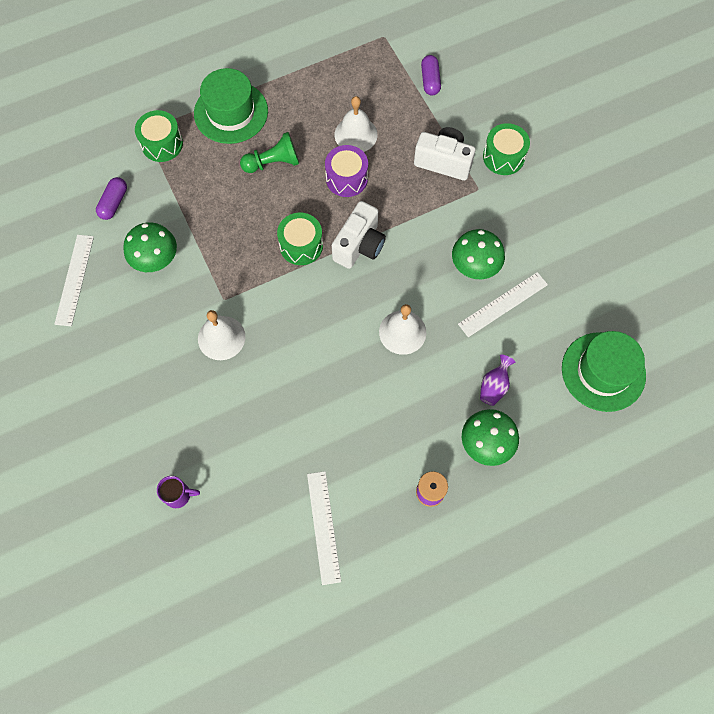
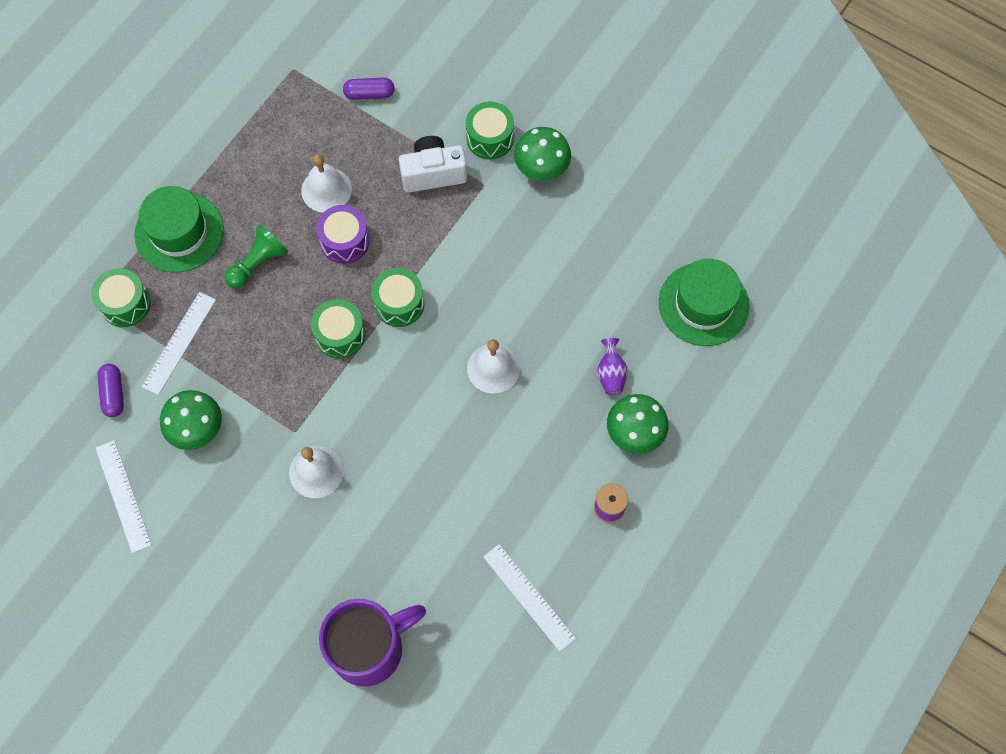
camera: 30 degrees left, 0 degrees up
(178, 495) = (370, 648): purple mug -> purple mug, size x2.40
(359, 245) = (399, 304): white camera -> green drum
(430, 81) = (369, 94): purple capsule -> purple capsule turned 60 degrees counterclockwise
(475, 266) = (525, 265): green mushroom -> green mushroom (541, 168)
(503, 304) = (574, 289): white ruler -> white ruler (179, 343)

